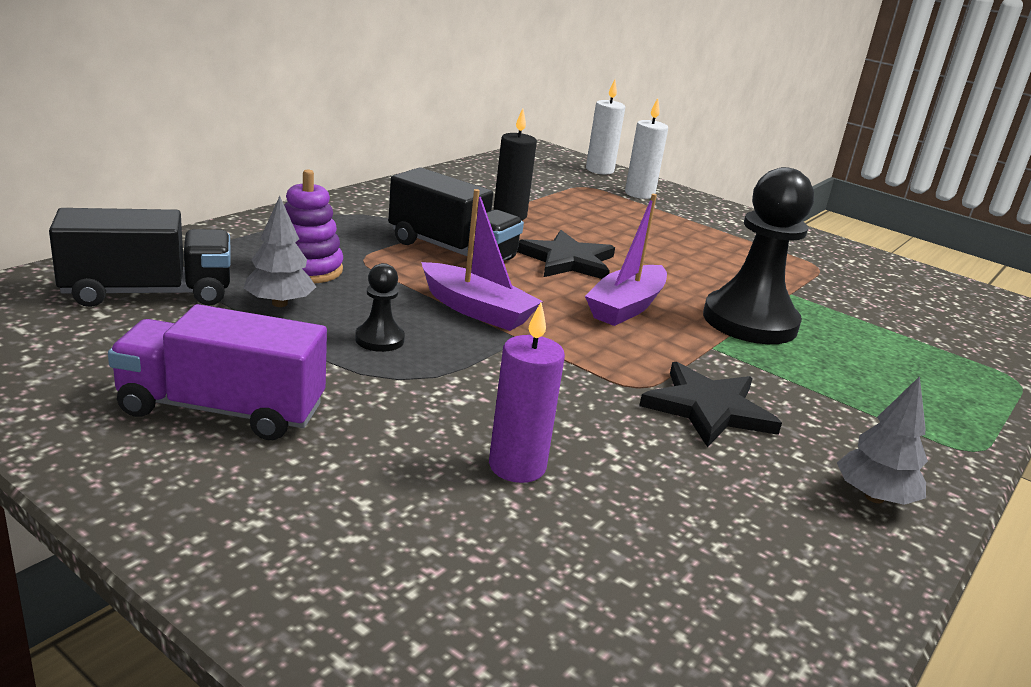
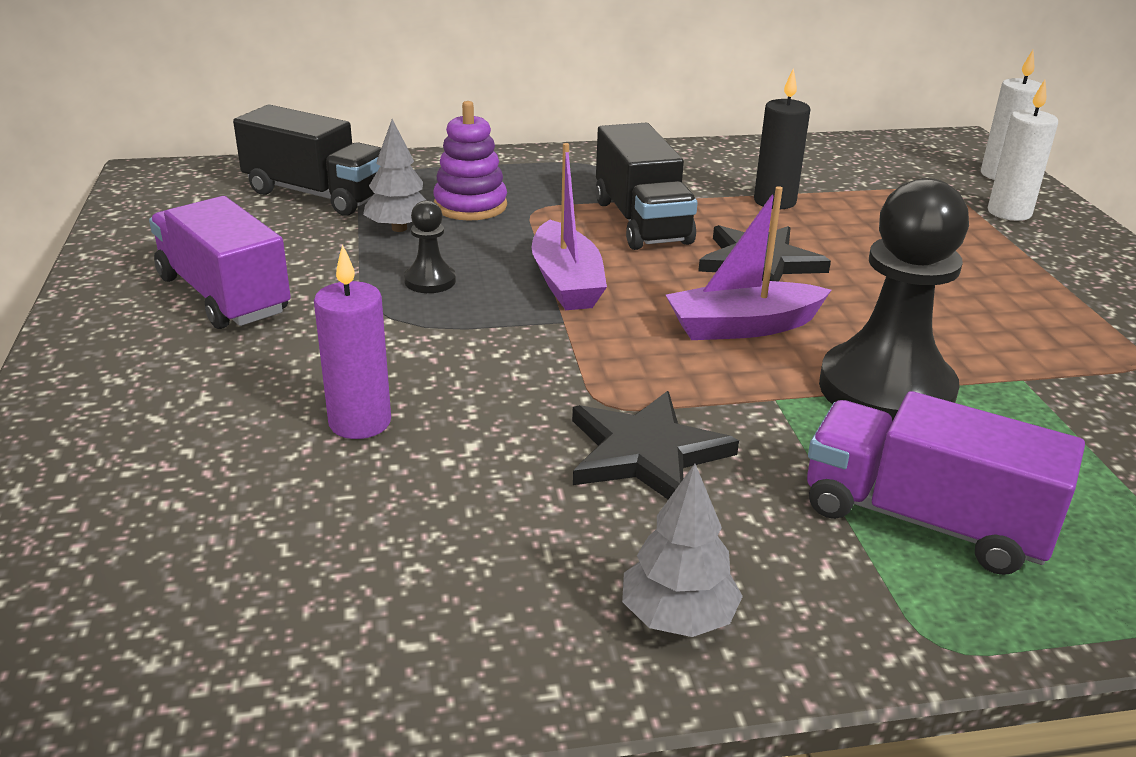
camera: 45 degrees right, 5 degrees up
(873, 389) = (924, 520): none -> purple truck

